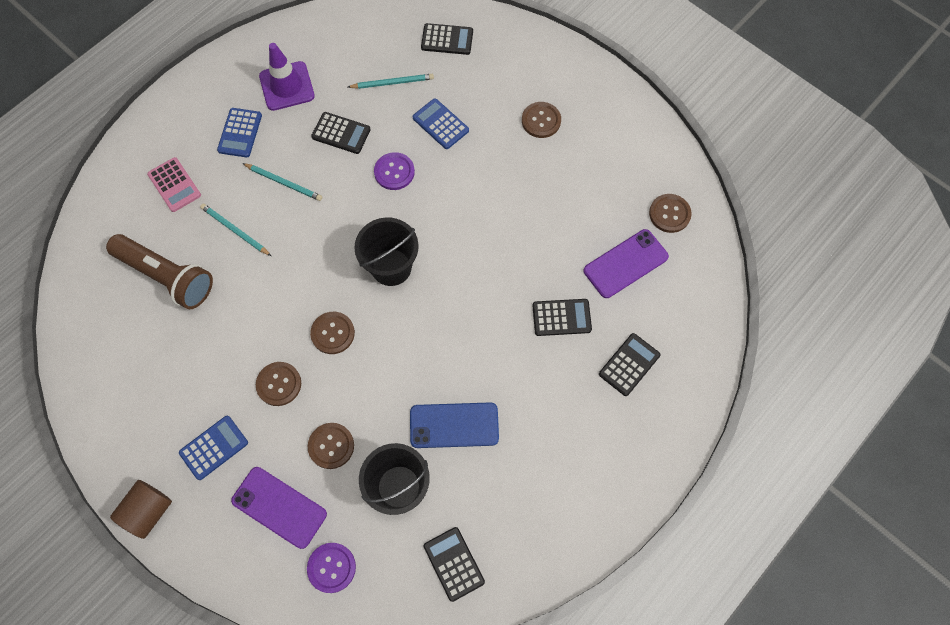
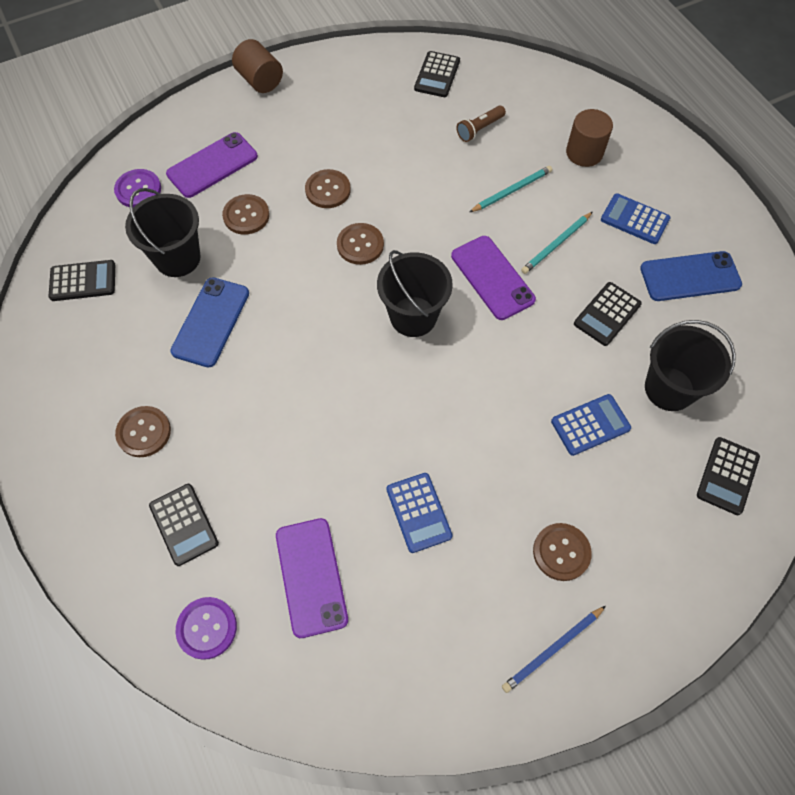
camera: 110 degrees right, 5 degrees down
(167, 277) = (479, 129): brown flashlight -> brown flashlight, size x0.48
(174, 185) = (584, 153): pink calculator -> brown cylinder
(214, 448) = (291, 131): blue calculator -> blue calculator (418, 512)
(287, 86) = (690, 277): purple traffic cone -> blue phone
(333, 220) = (492, 278): none -> purple phone
(392, 83) = (669, 388): turquoise pencil -> black bucket
(394, 172) = (536, 354): purple button -> purple button (207, 628)
(561, 317) = (276, 471): black calculator -> black calculator (437, 75)
(604, 111) = (553, 649): none -> blue pencil
(669, 214) = (358, 670): brown button -> brown button (144, 432)

